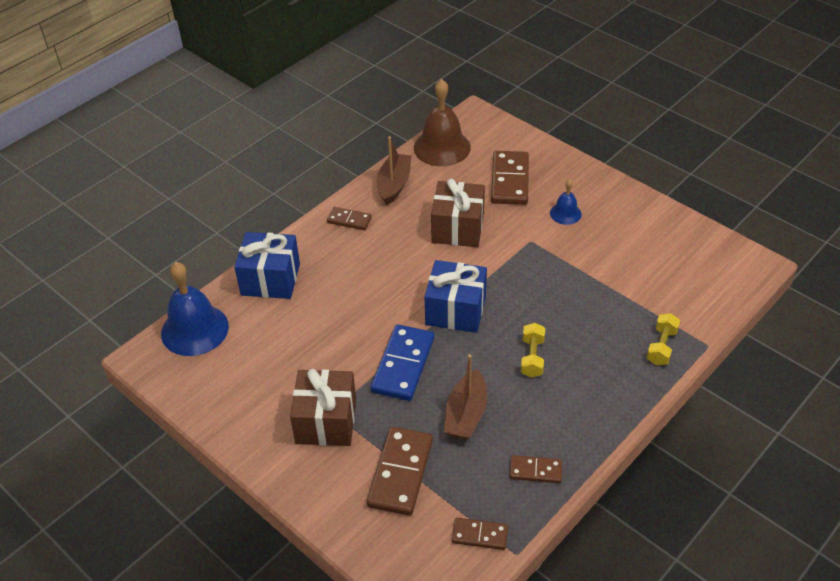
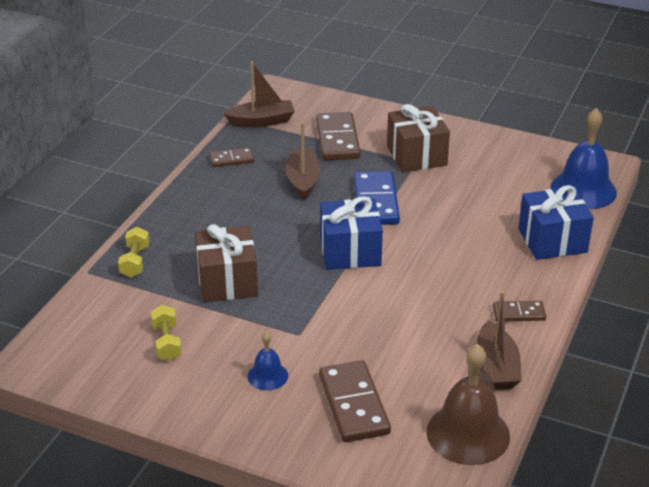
camera: 160 degrees right, 10 degrees down
(458, 228) = (389, 331): brown gift -> brown gift (227, 281)
(480, 535) = (262, 121): brown domino -> brown boat
(532, 357) = (259, 229): yellow dumbbell -> yellow dumbbell (167, 342)

